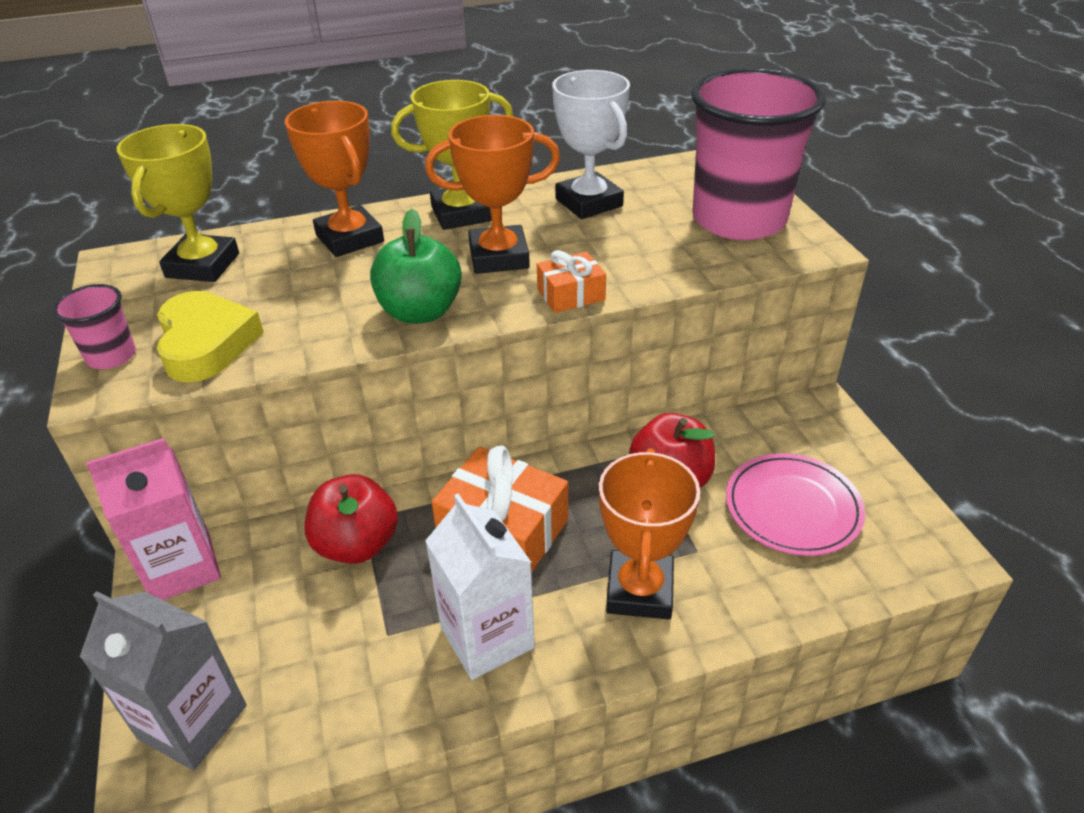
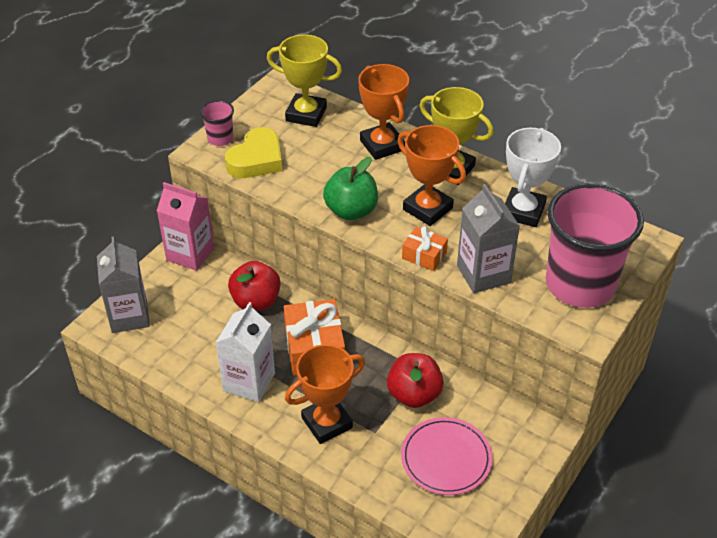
camera: 50 degrees right, 5 degrees up
(203, 265) = (306, 114): yellow trophy -> yellow trophy turned 45 degrees clockwise
(350, 238) = (382, 145): orange trophy -> orange trophy turned 45 degrees counterclockwise
(652, 269) = (483, 274): none -> grey carton

